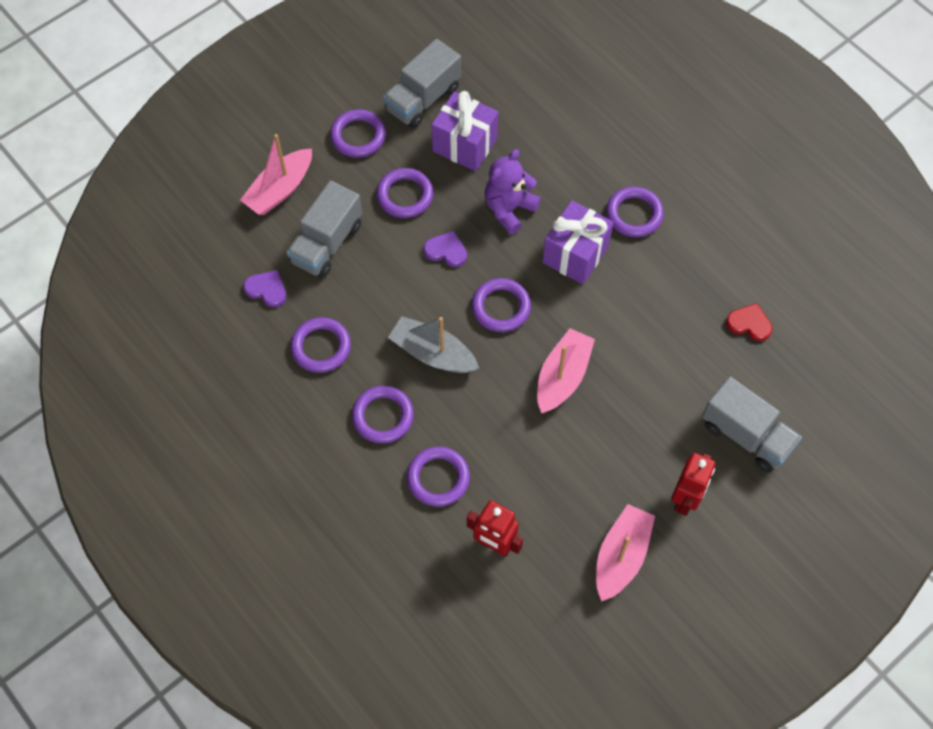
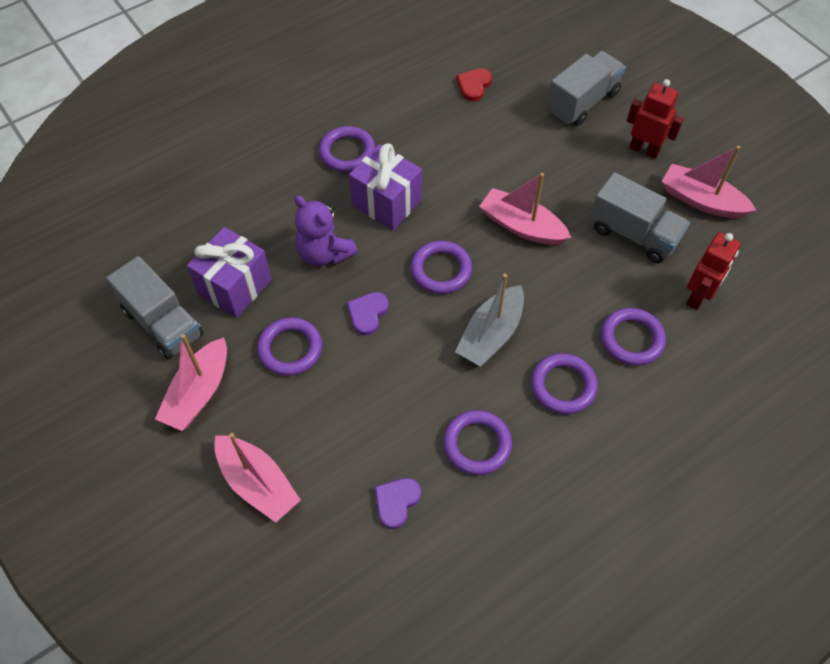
camera: 85 degrees left, 5 degrees down
(327, 243) = (342, 433): grey truck -> grey truck (634, 234)
(358, 136) = (198, 393): purple ring -> pink boat

